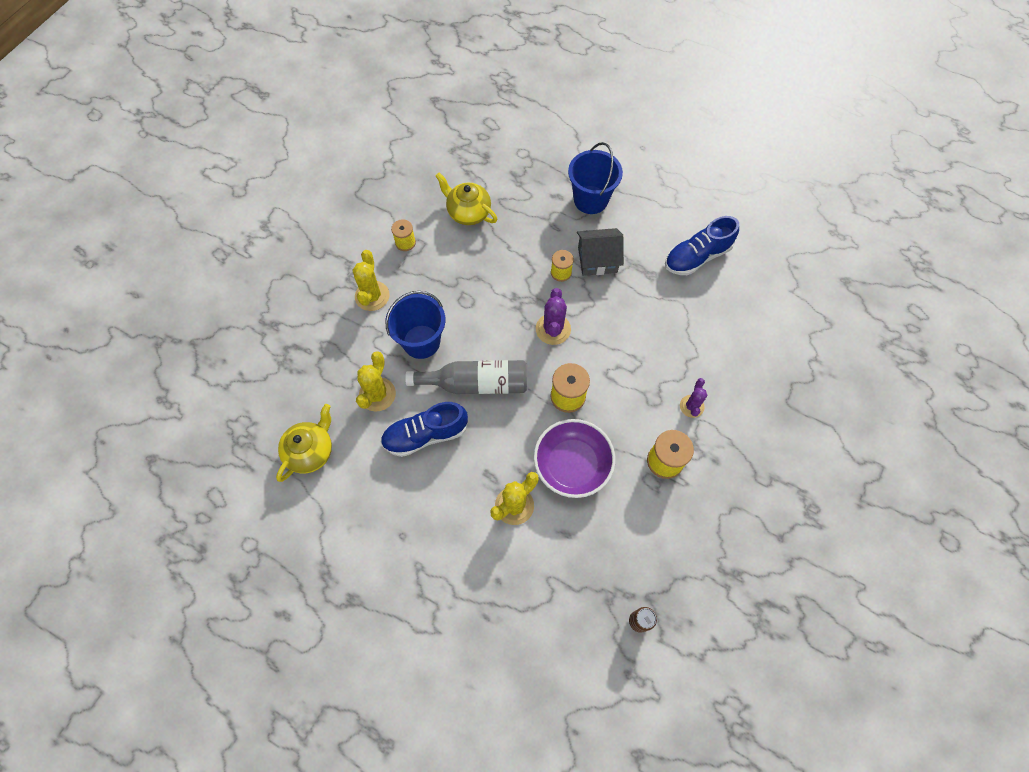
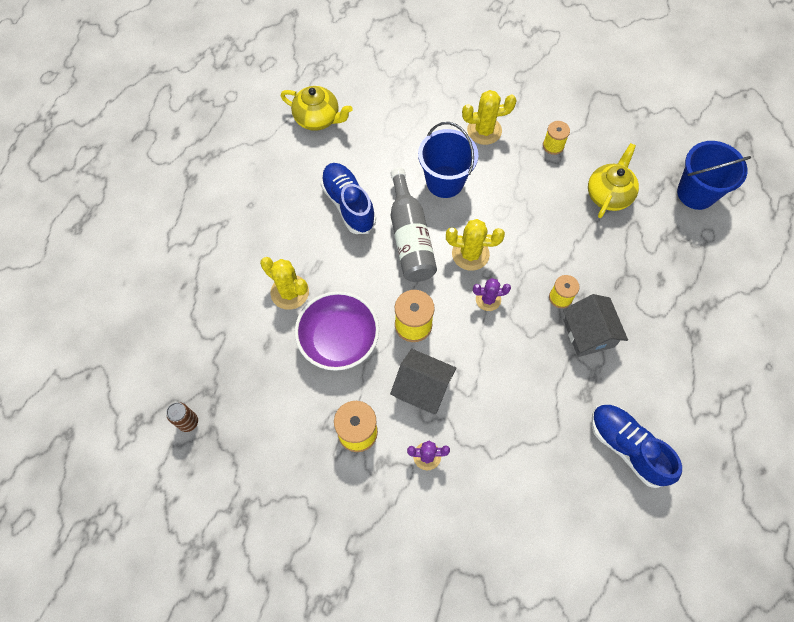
camera: 80 degrees right, 0 degrees up
(377, 394) = (381, 157): yellow cactus -> yellow cactus (470, 254)
(553, 329) = (488, 299): purple cactus -> purple cactus, size x0.66
(590, 200) = (668, 316): blue bucket -> blue bucket (696, 193)
(629, 399) = (422, 388): none -> grey house

